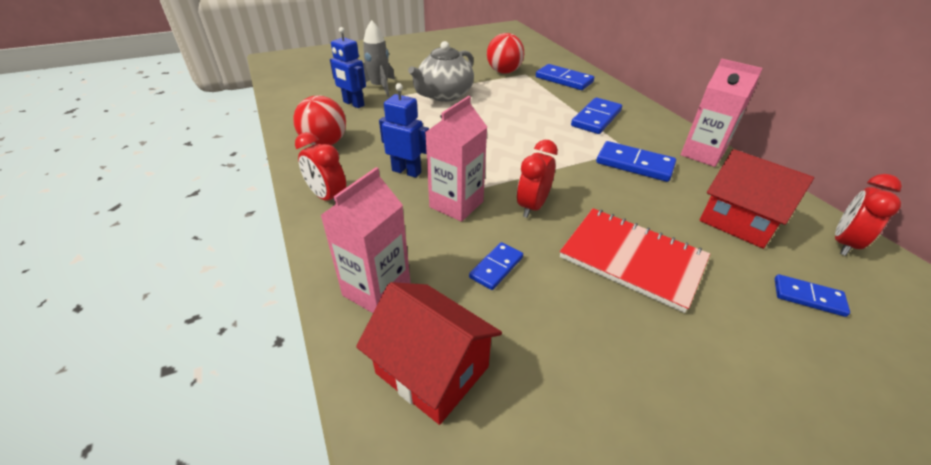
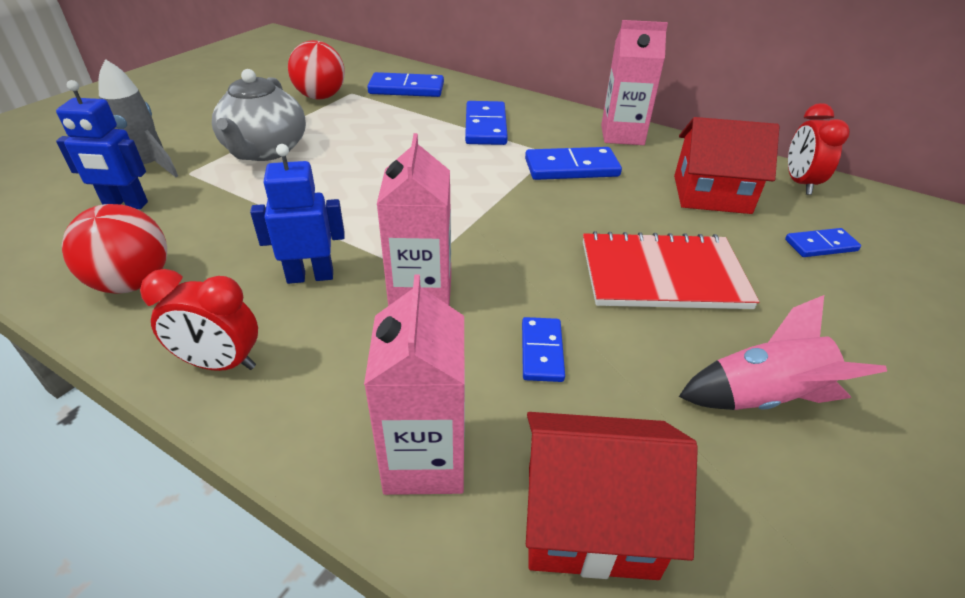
camera: 35 degrees left, 0 degrees up
(532, 206) = (512, 258): red clock -> none
(626, 371) = (762, 397): none -> pink rocket

